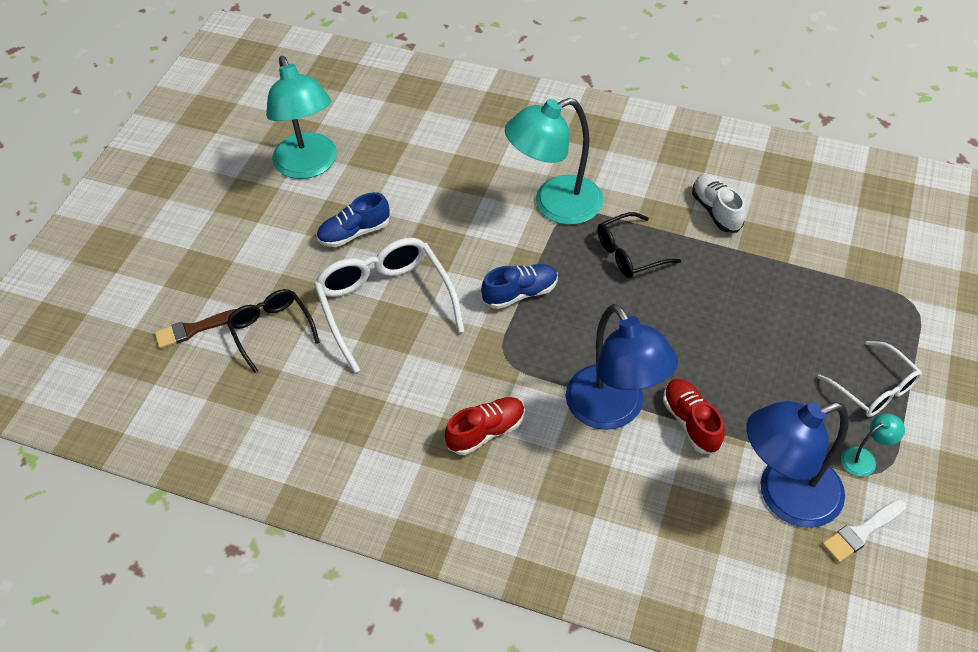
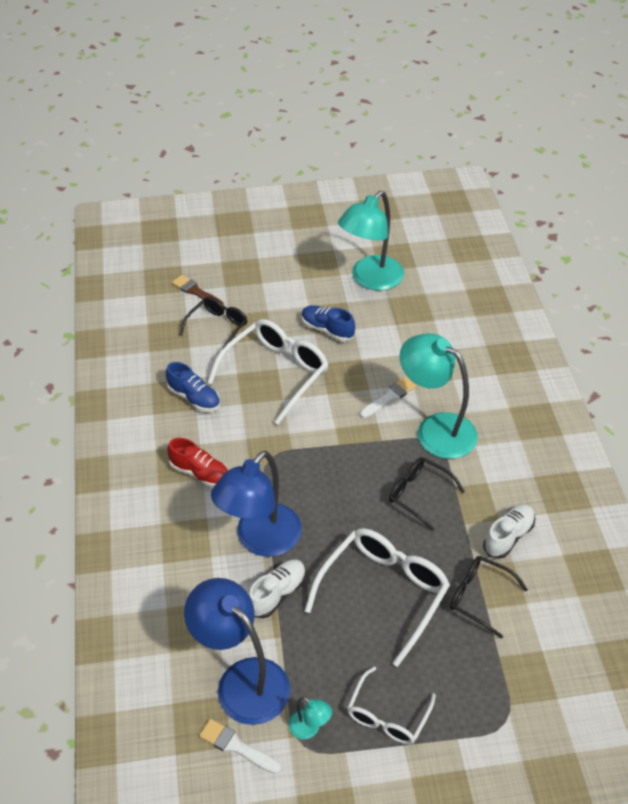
camera: 60 degrees right, 5 degrees down
(488, 222) = (389, 397): none -> white brush
(520, 293) = (334, 443): blue shoe -> blue shoe (194, 398)
(691, 422) = (277, 594): red shoe -> white shoe
(733, 332) = (384, 592): none -> white glasses
(773, 262) = (479, 597): none -> black glasses

